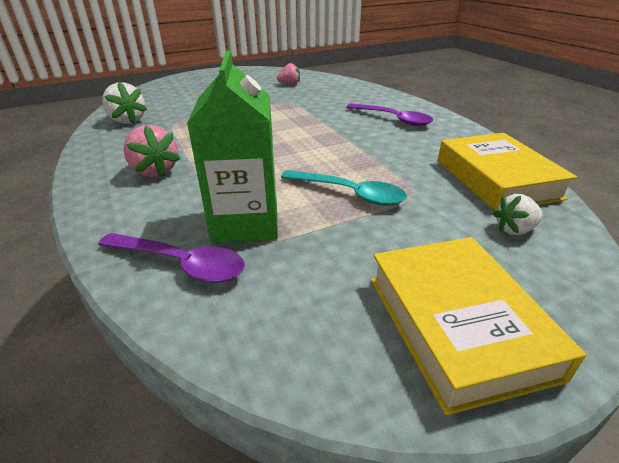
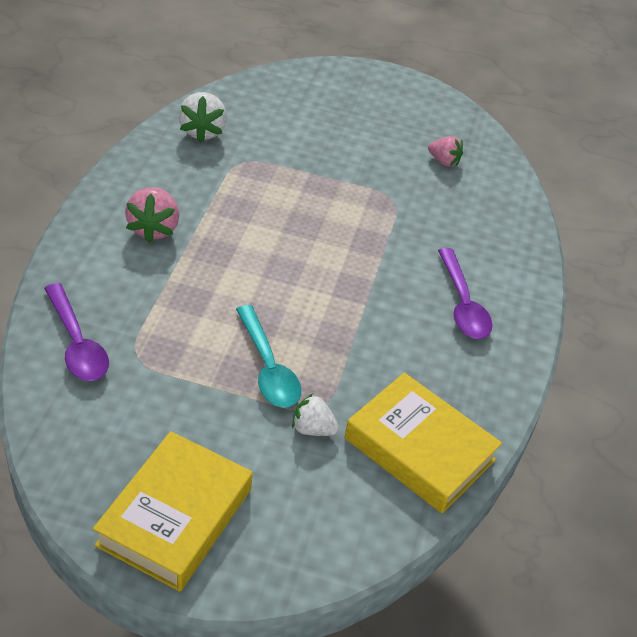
camera: 35 degrees right, 10 degrees up
(245, 223) = (155, 338): green carton -> none
(496, 179) = (419, 449): yellow book -> yellow book turned 75 degrees counterclockwise
(514, 230) = (336, 499): white strawberry -> white strawberry (312, 429)

